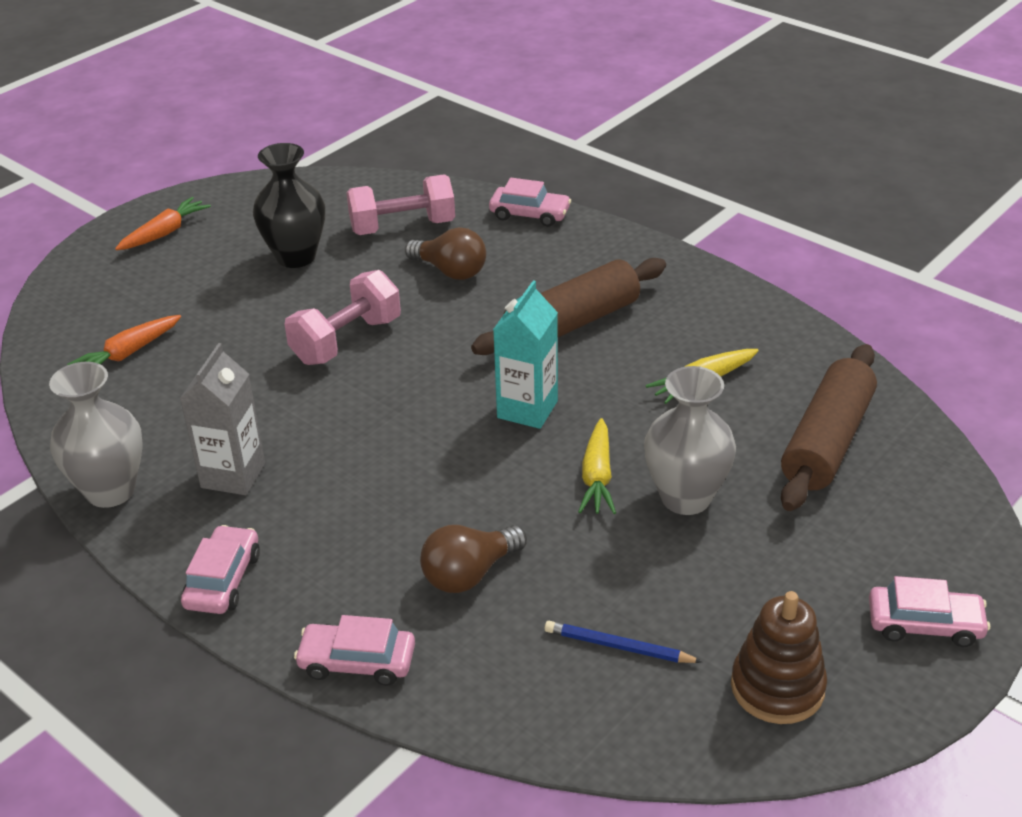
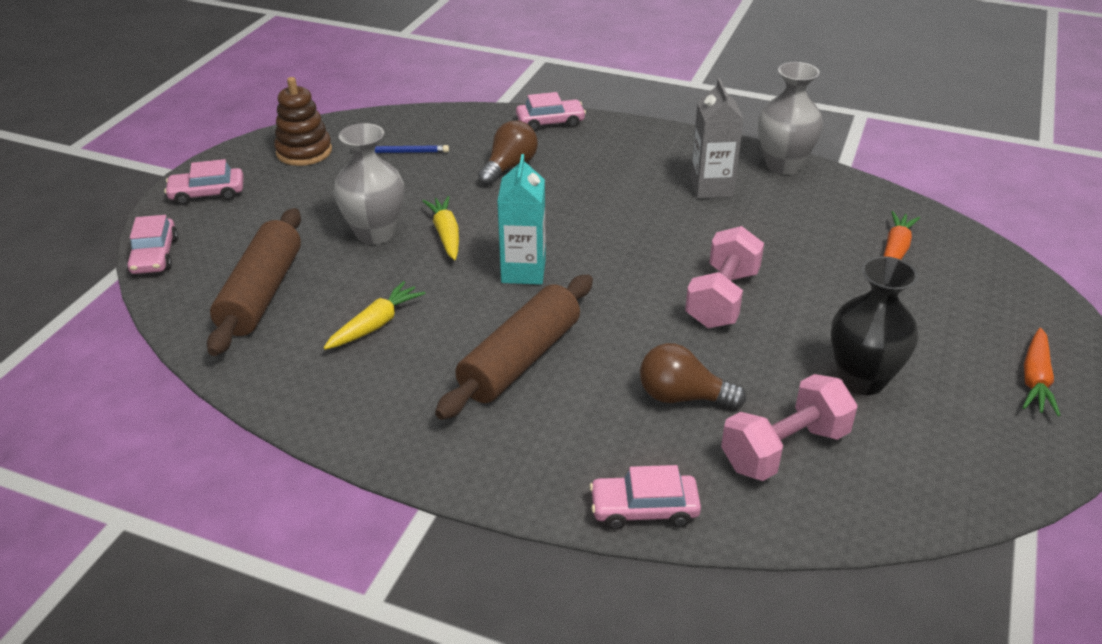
camera: 160 degrees right, 0 degrees up
(223, 580) = (659, 139): pink car -> pink car (155, 256)

